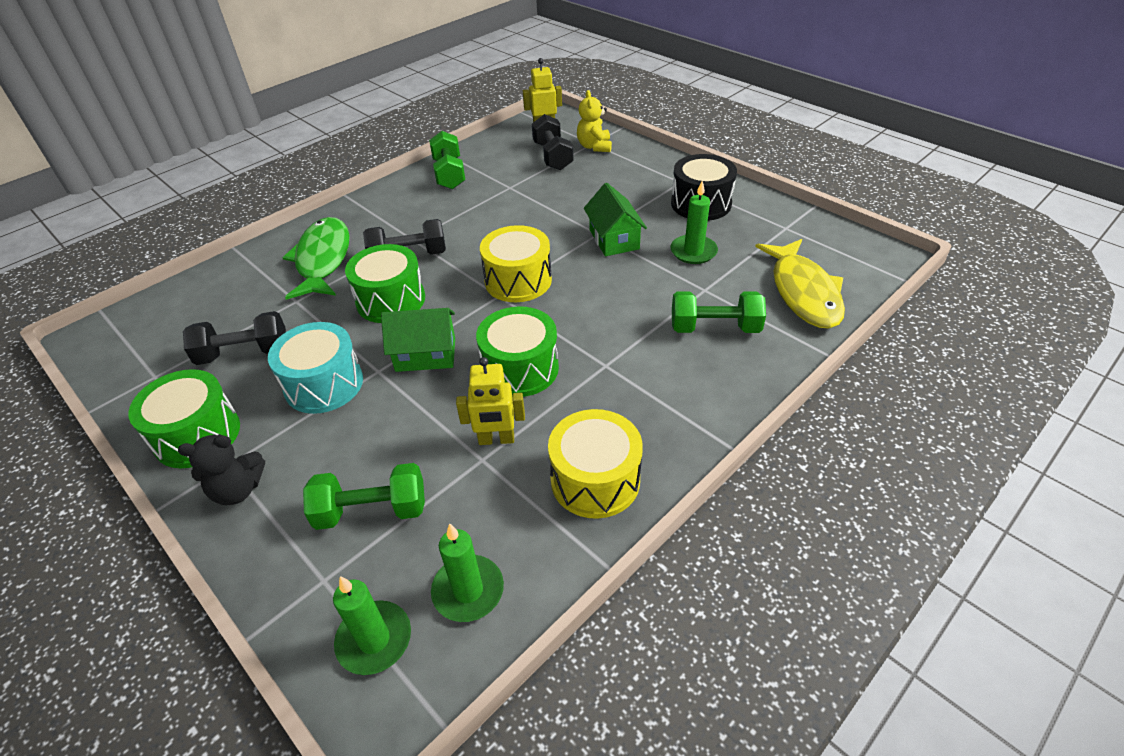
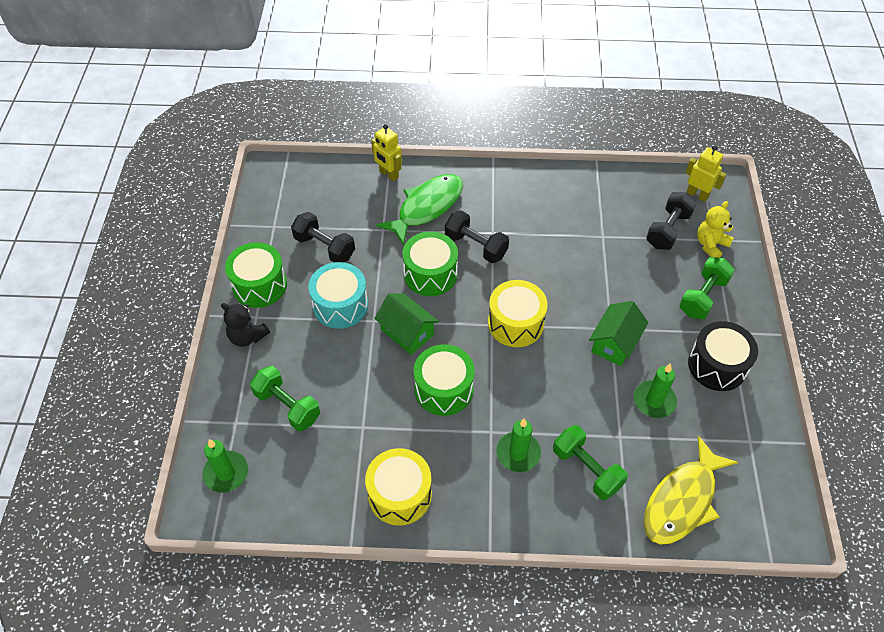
camera: 45 degrees right, 10 degrees up
(449, 174) = (577, 191): green dumbbell -> green dumbbell (702, 297)
(468, 590) = (283, 490): green candle -> green candle (518, 453)
(496, 439) = (382, 422): yellow robot -> yellow robot (388, 174)

